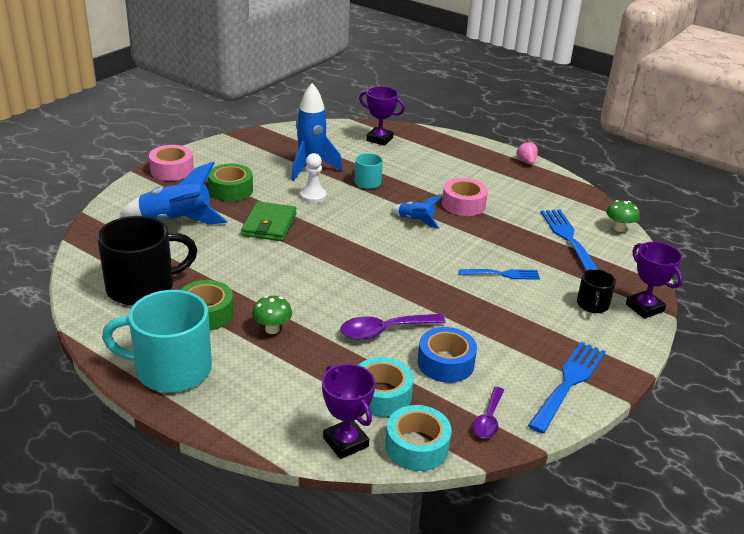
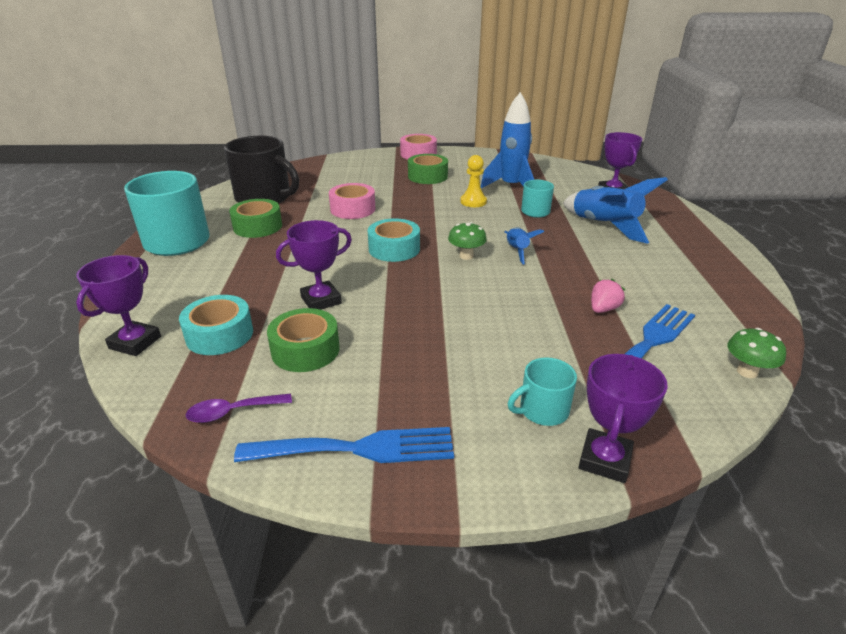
camera: 55 degrees right, 0 degrees up
(176, 221) = (358, 177): blue rocket -> blue rocket (604, 226)
(269, 224) = (405, 203): green wallet -> none
(272, 329) = (266, 255): green mushroom -> green mushroom (466, 256)
(313, 196) = (473, 202): white pawn -> yellow pawn
(384, 331) = (321, 300): purple spoon -> purple trophy
(417, 446) = (154, 383): turquoise tape -> turquoise tape (394, 249)
(445, 363) = (305, 350): blue tape -> green tape
(463, 204) = (590, 262): pink tape -> pink tape (353, 209)
(503, 274) = (506, 326): blue fork -> none
(526, 162) = (743, 264): pink strawberry -> pink strawberry (603, 309)
(592, 305) = (542, 410): black mug -> turquoise mug

